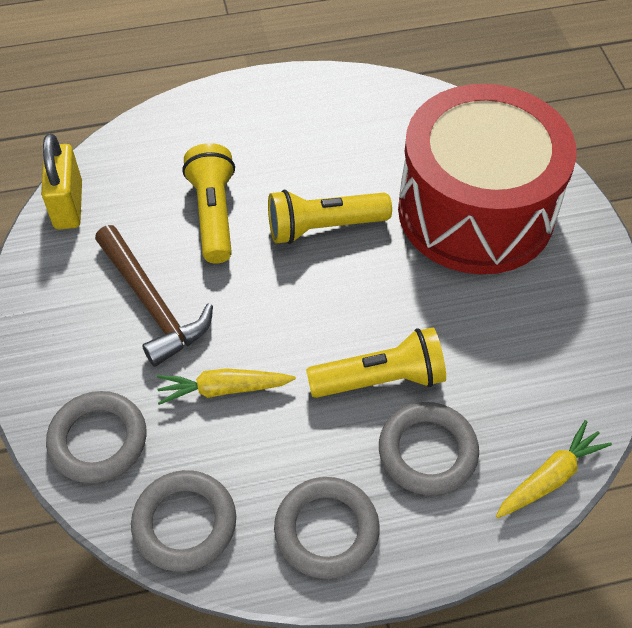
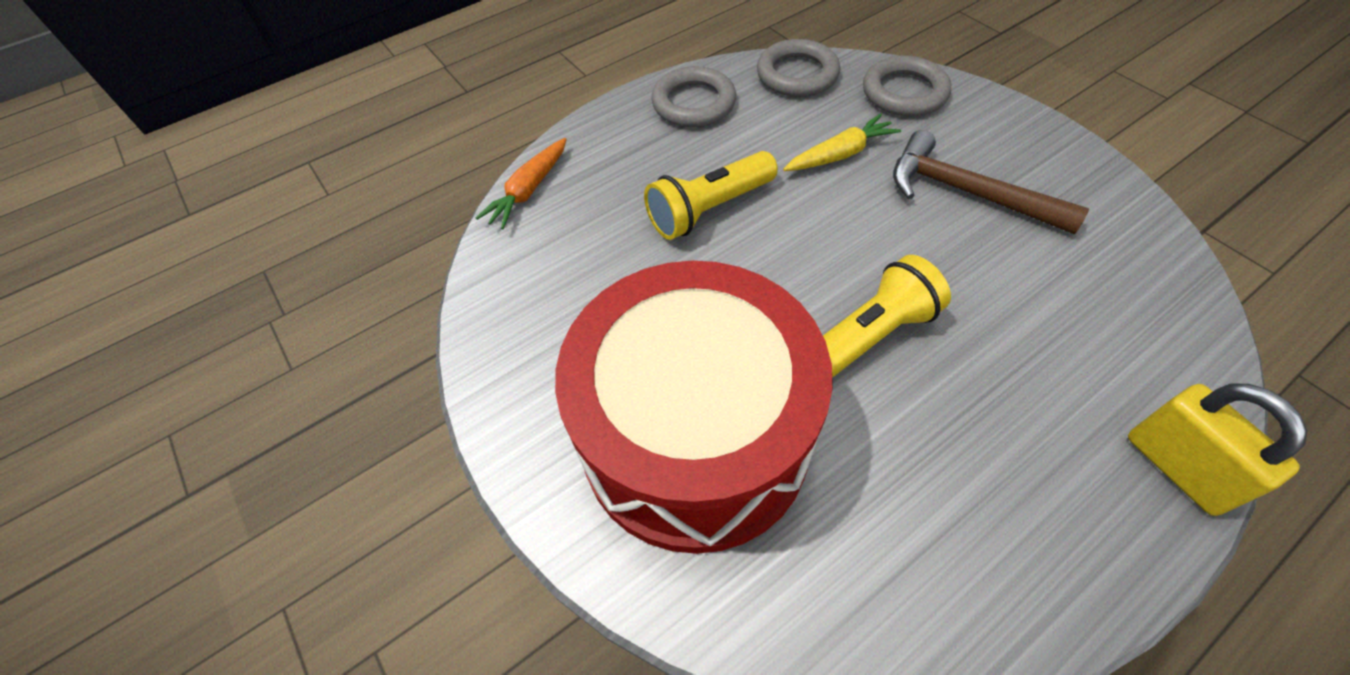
camera: 160 degrees right, 0 degrees up
(68, 205) = (1159, 250): yellow padlock -> yellow padlock (1177, 467)
(213, 214) = (1001, 303): yellow flashlight -> none
(427, 452) = (640, 172): grey ring -> none
(550, 477) = (528, 191): yellow carrot -> orange carrot

